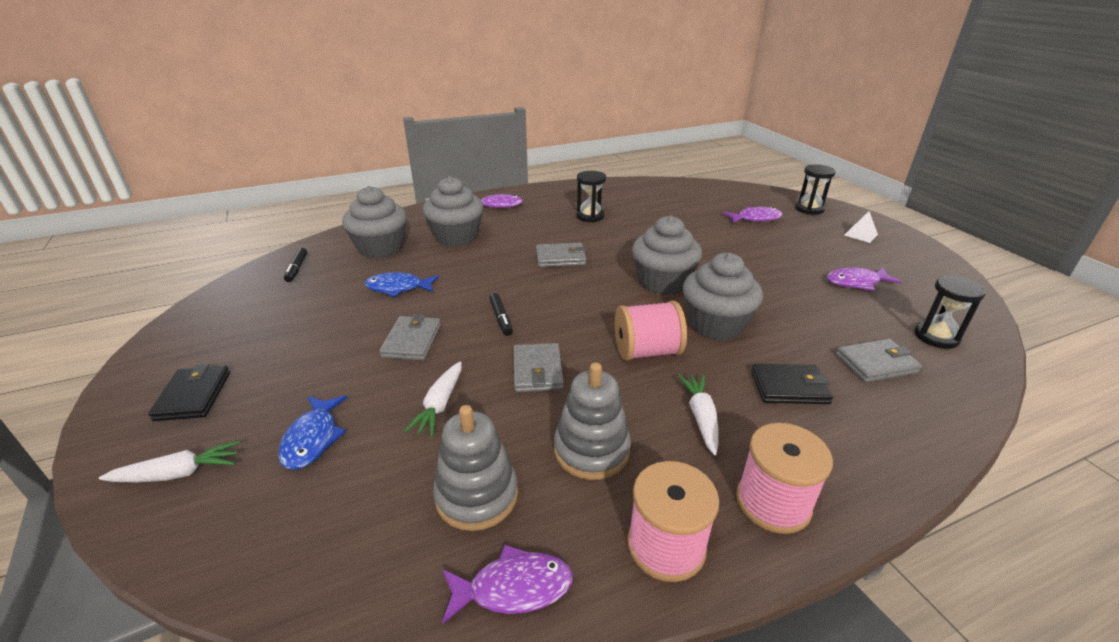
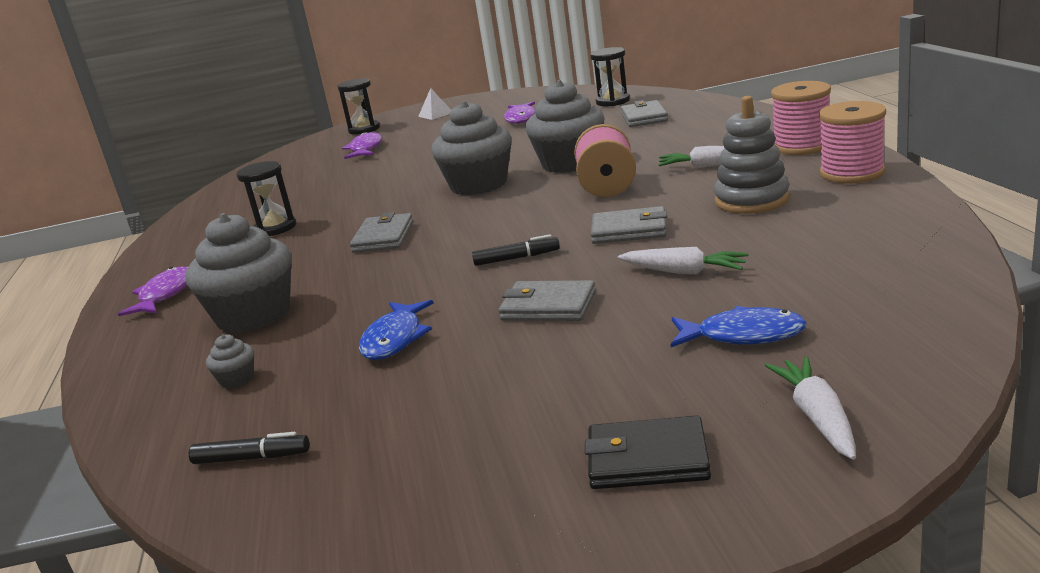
camera: 75 degrees left, 10 degrees down
(381, 248) = (237, 379): grey cupcake -> grey cupcake, size x0.40
(477, 495) = (816, 238): grey stacking toy -> none
(513, 588) = (910, 215): purple fish -> none
(789, 387) = (670, 140): black wallet -> none

